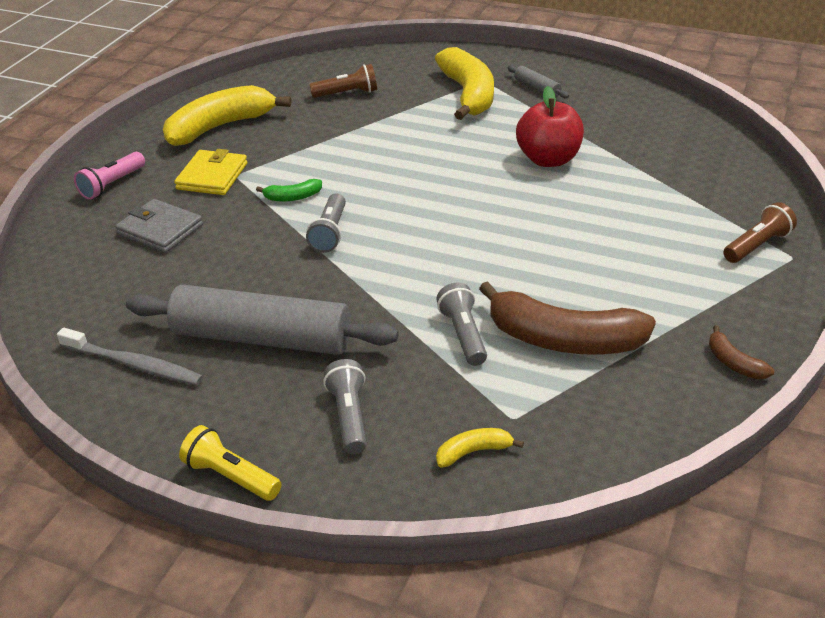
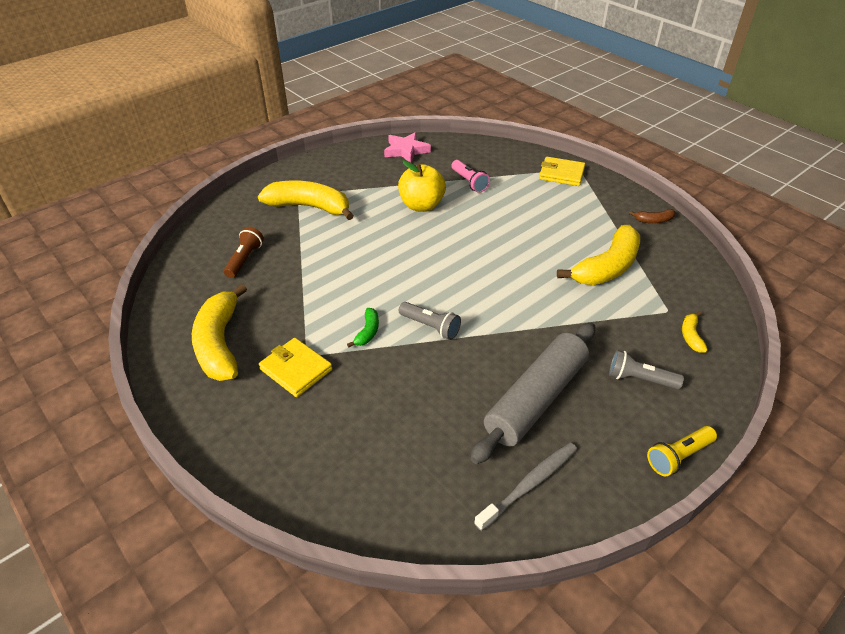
camera: 65 degrees left, 5 degrees up
(112, 185) = (248, 441): pink flashlight -> pink flashlight (469, 182)
(160, 229) = (351, 423): grey wallet -> none
(463, 335) = (582, 303): grey flashlight -> none
(537, 88) = (332, 178): grey rolling pin -> none
(548, 159) = (421, 205): red apple -> yellow apple
(563, 340) = (607, 267): brown banana -> yellow banana
(656, 112) = (406, 150): none -> pink star
(757, 245) = (561, 174): brown flashlight -> yellow wallet

